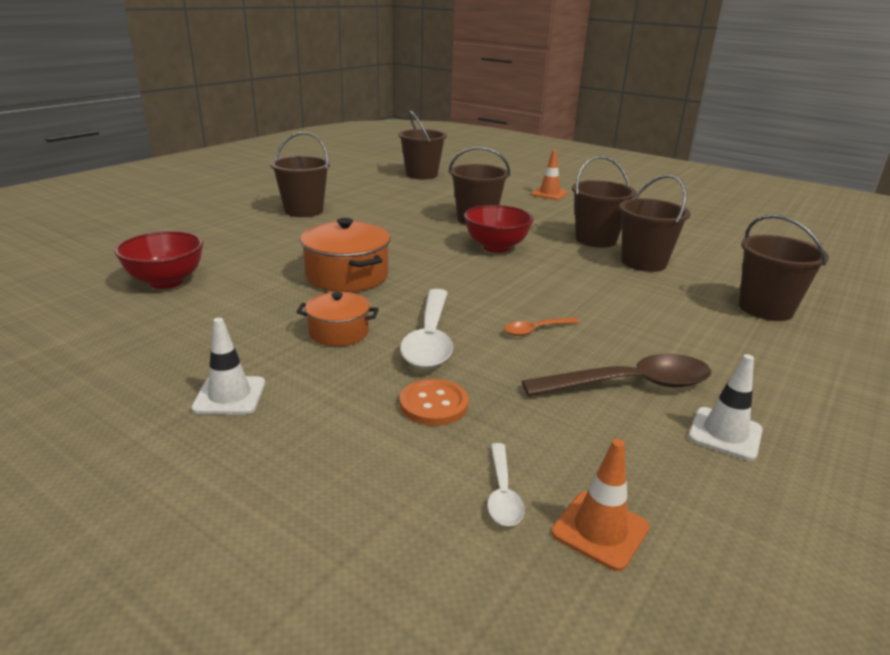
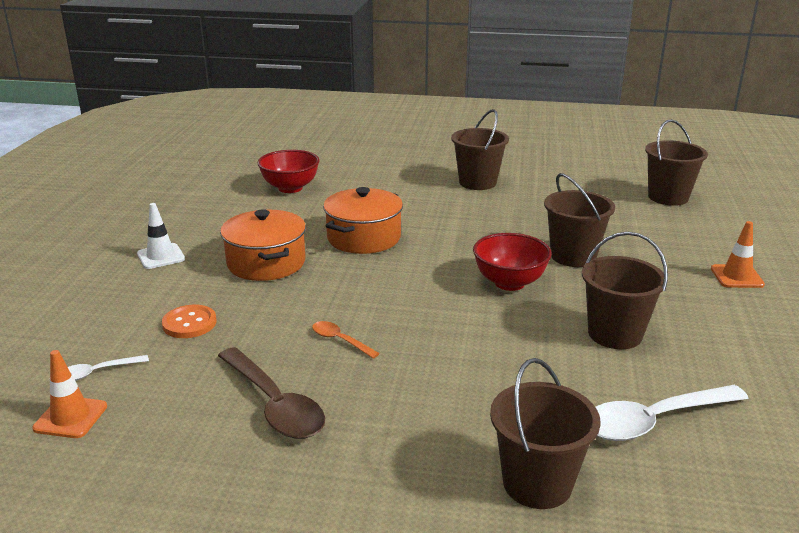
camera: 65 degrees right, 0 degrees up
(339, 332) = (266, 263): orange pot -> orange pot, size x1.63
(430, 339) = (284, 298): white spoon -> white spoon (654, 421)
(643, 263) = (582, 376): brown bucket -> none
(725, 434) = (220, 466): white traffic cone -> none

